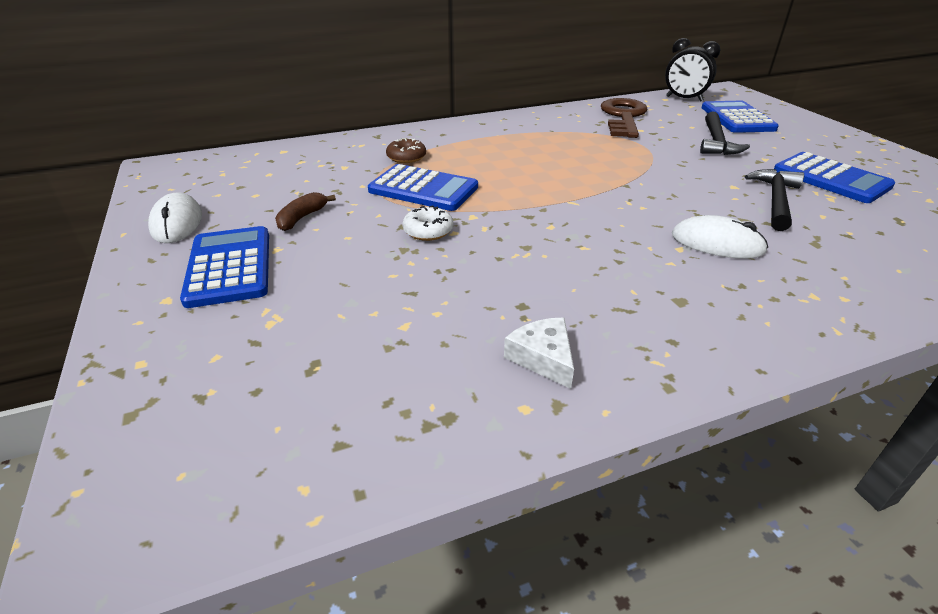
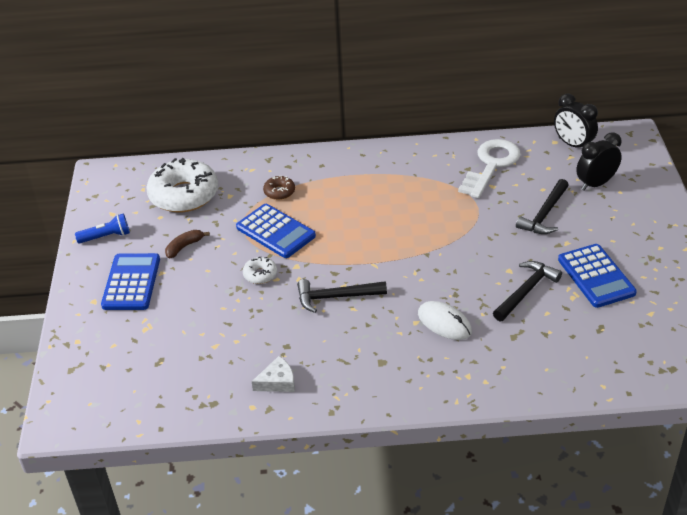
camera: 20 degrees right, 5 degrees up
(177, 222) = (106, 237): white mouse -> blue flashlight
(282, 172) = (184, 195): none -> white donut
(543, 358) = (277, 381): white cheese -> white cheese turned 75 degrees clockwise
(551, 239) = (336, 297): none -> black hammer
(623, 117) = (491, 165): brown key -> white key
(737, 118) = (595, 184): blue calculator -> black clock

